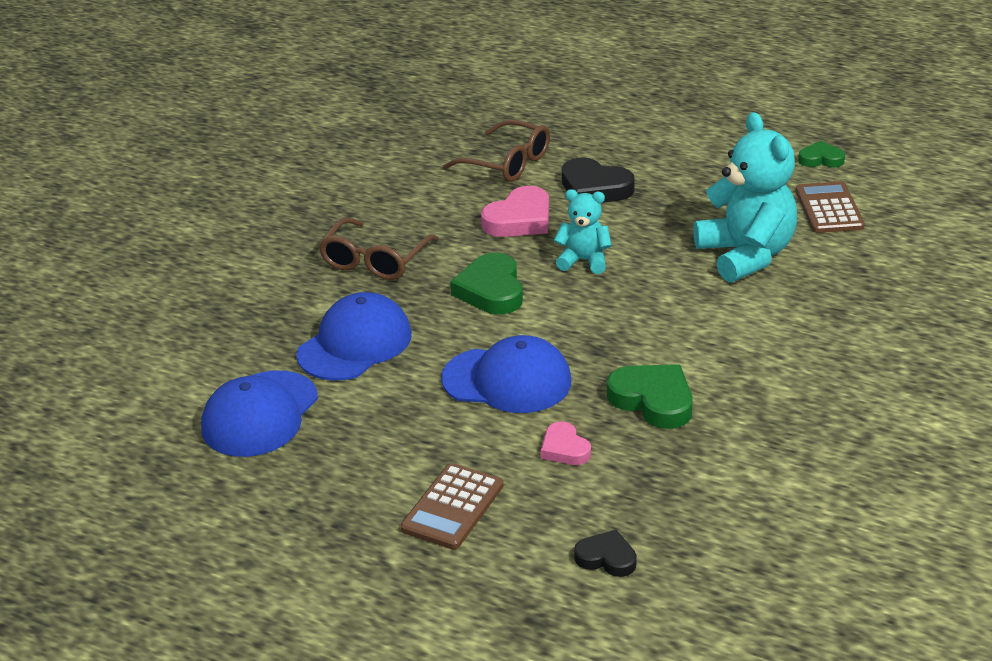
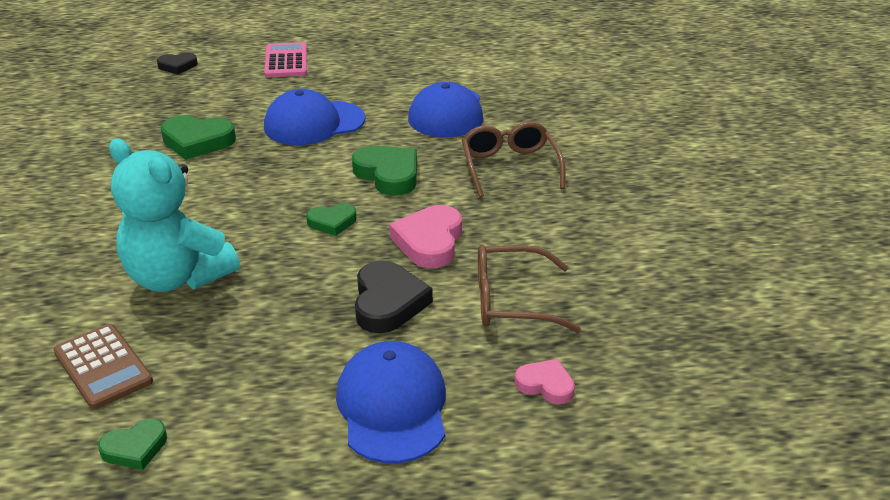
camera: 145 degrees right, 0 degrees up
(260, 414) = (453, 65): blue cap -> blue cap (392, 406)
(452, 507) = (286, 61): brown calculator -> pink calculator
(564, 448) = (241, 101): pink heart -> pink heart (545, 385)
(584, 261) = (332, 222): turquoise teddy bear -> green heart
(595, 188) = (388, 302): black heart -> black heart turned 90 degrees clockwise

